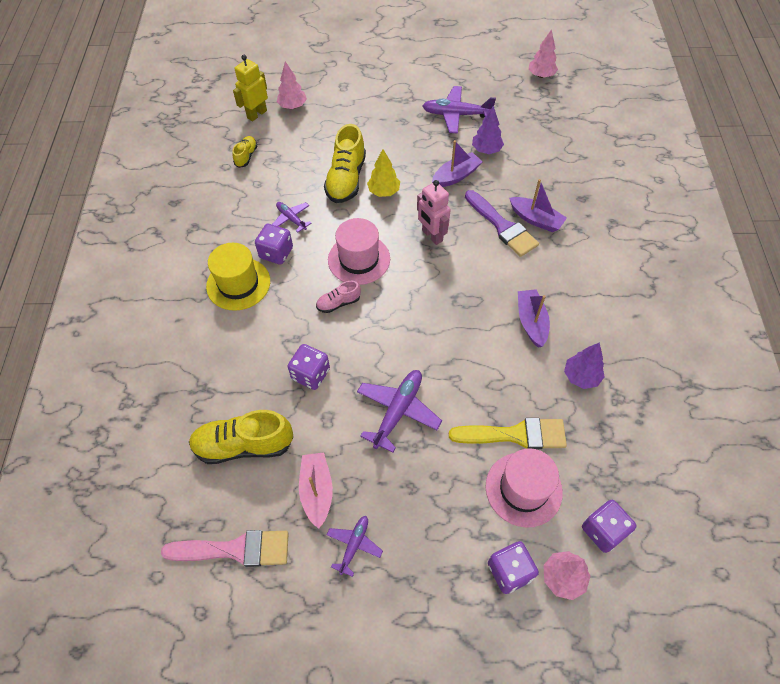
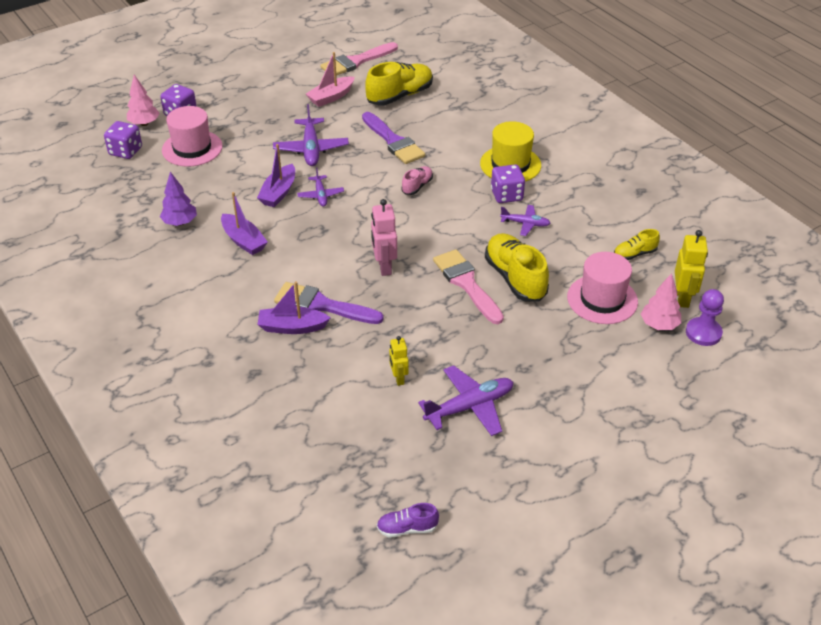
camera: 145 degrees right, 15 degrees down
(246, 156) = (634, 254): yellow shoe -> yellow shoe turned 90 degrees clockwise
(273, 90) = (703, 333): none -> purple pawn
(311, 374) = (393, 141): purple dice -> purple brush
(317, 491) = (331, 97): pink boat -> pink boat turned 90 degrees clockwise
(354, 545) = (287, 88): purple plane -> purple plane (321, 195)
(359, 259) = (432, 221): pink hat -> pink hat (602, 299)
(384, 192) = (466, 284): yellow tree -> pink brush
(432, 236) = (384, 267): pink robot -> pink robot turned 120 degrees counterclockwise
(456, 176) = (408, 333): purple boat -> purple boat (278, 193)
(486, 150) = (398, 378): purple tree -> yellow robot
(515, 435) = (214, 170): yellow brush -> none
(541, 75) = (407, 528): pink tree -> purple shoe

